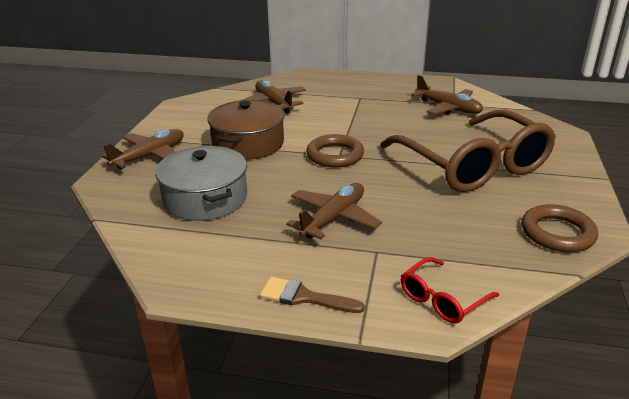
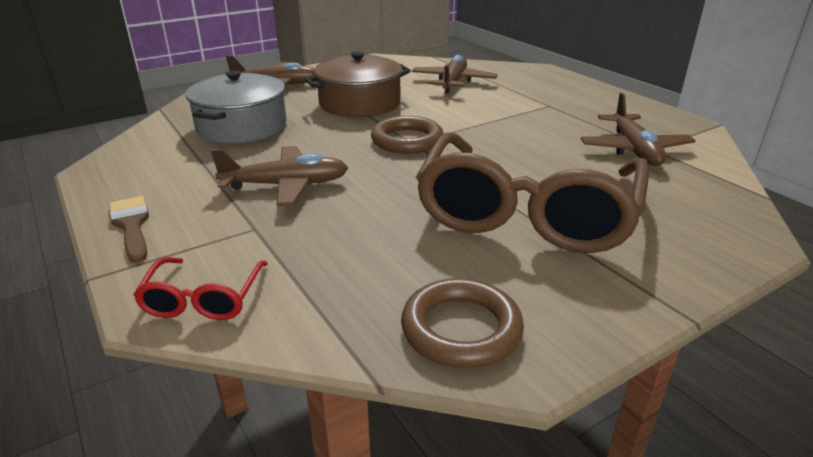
camera: 45 degrees right, 0 degrees up
(442, 299) = (203, 299): red glasses -> red glasses turned 90 degrees counterclockwise

